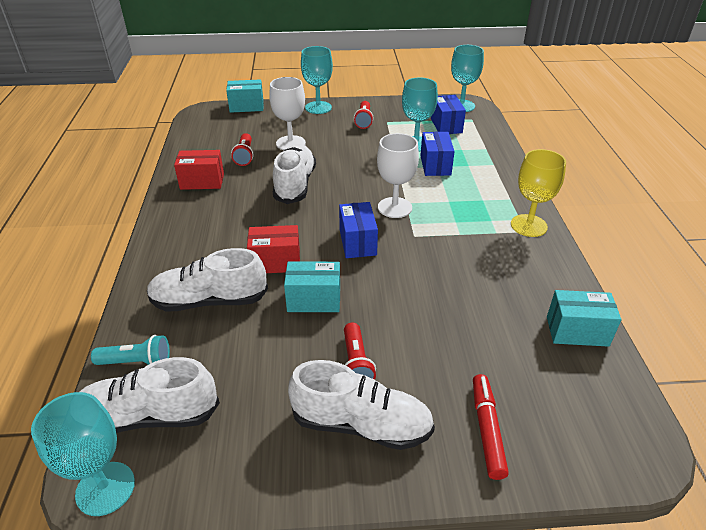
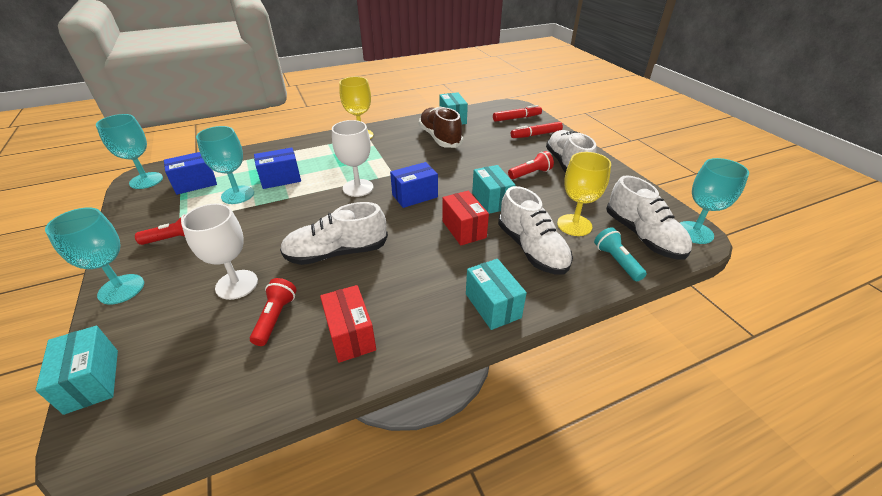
camera: 110 degrees left, 0 degrees up
(166, 251) = (492, 305): none -> turquoise box
(218, 356) = (574, 225): none -> yellow goblet
(244, 156) = (275, 318): red flashlight -> red flashlight turned 60 degrees counterclockwise
(503, 297) = (440, 138): none -> brown shoe
(571, 430) = (516, 118): none -> red marker

